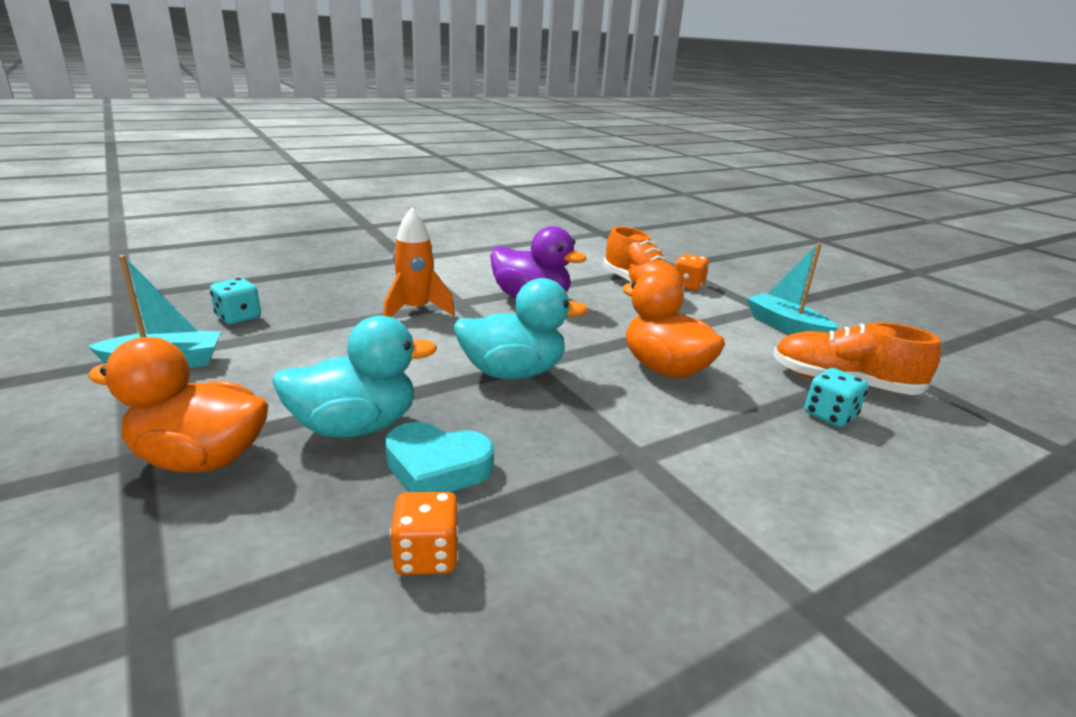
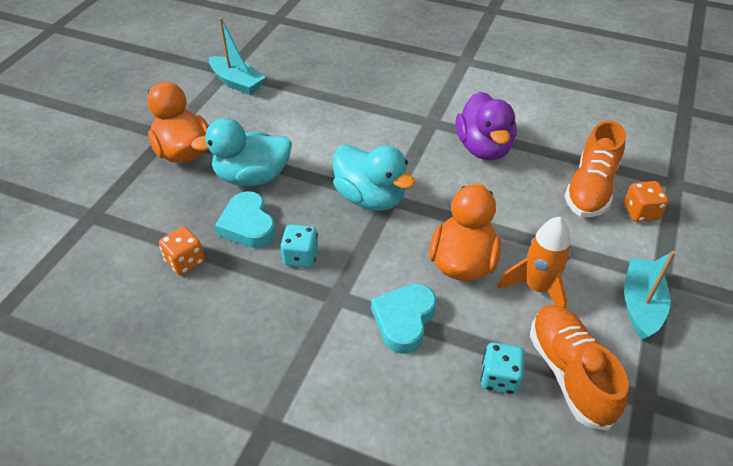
camera: 55 degrees right, 20 degrees up
(238, 317) = (303, 66): turquoise dice -> turquoise dice (300, 257)
(355, 426) = (252, 177): turquoise duck -> turquoise duck turned 135 degrees clockwise
(416, 310) = (395, 114): orange rocket -> orange rocket (537, 288)
(713, 431) = (404, 320): none -> turquoise heart

